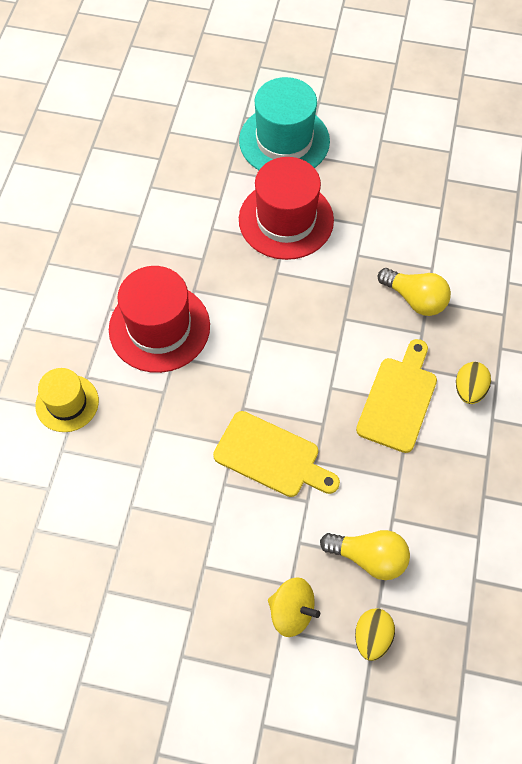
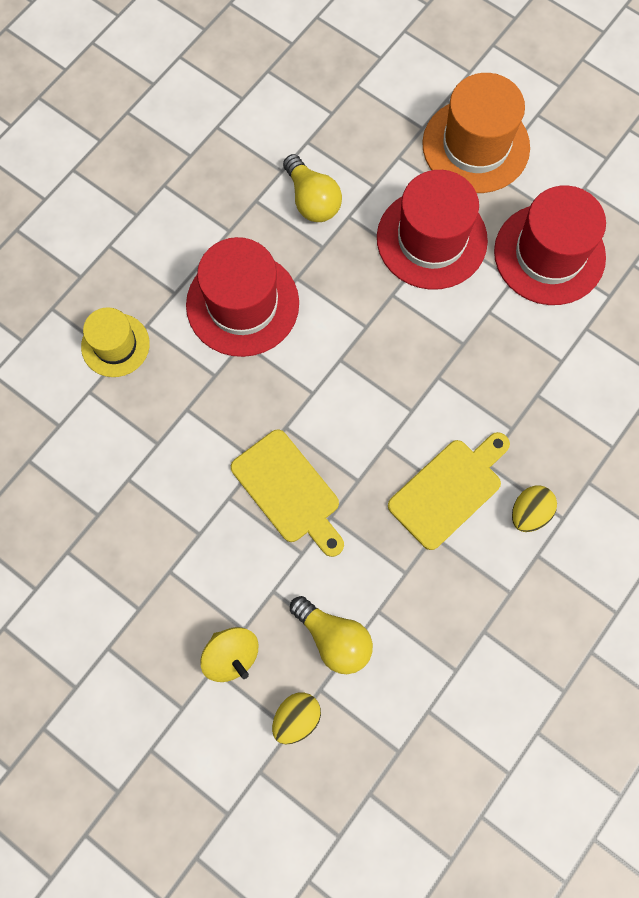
camera: 25 degrees right, 10 degrees up
(284, 141) = (475, 146): turquoise hat -> orange hat
(381, 196) = (549, 254): none -> red hat
(415, 299) = (524, 388): yellow light bulb -> yellow light bulb (312, 200)

